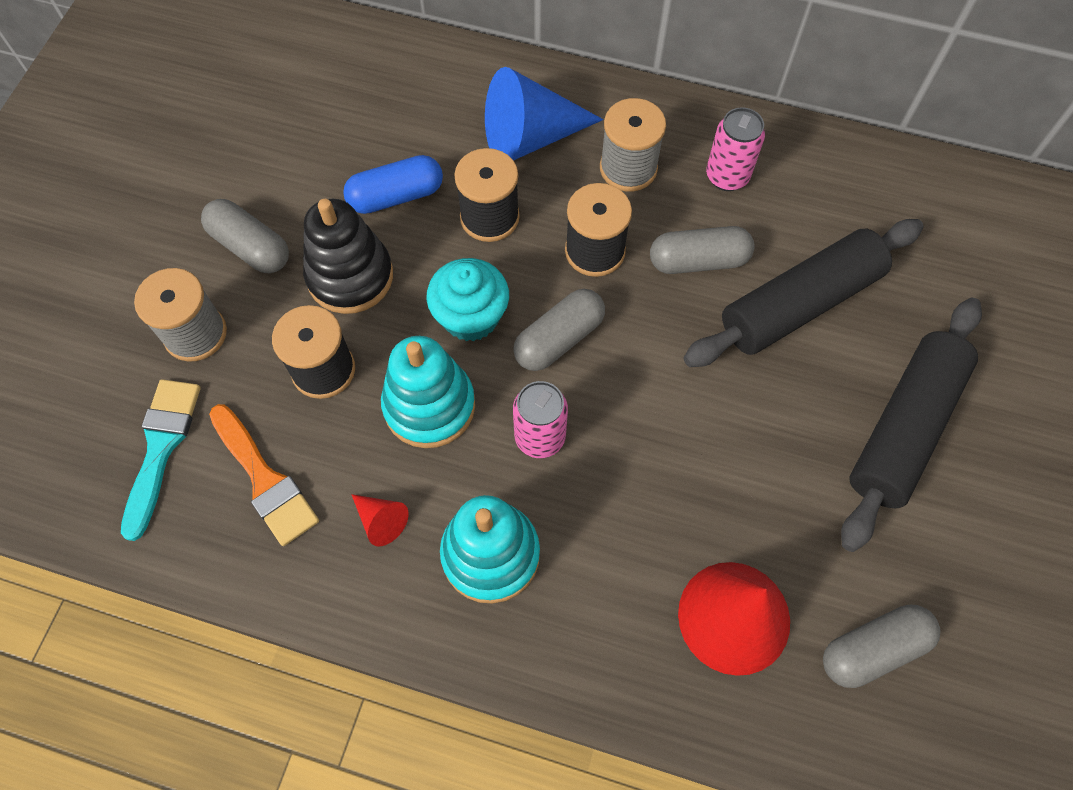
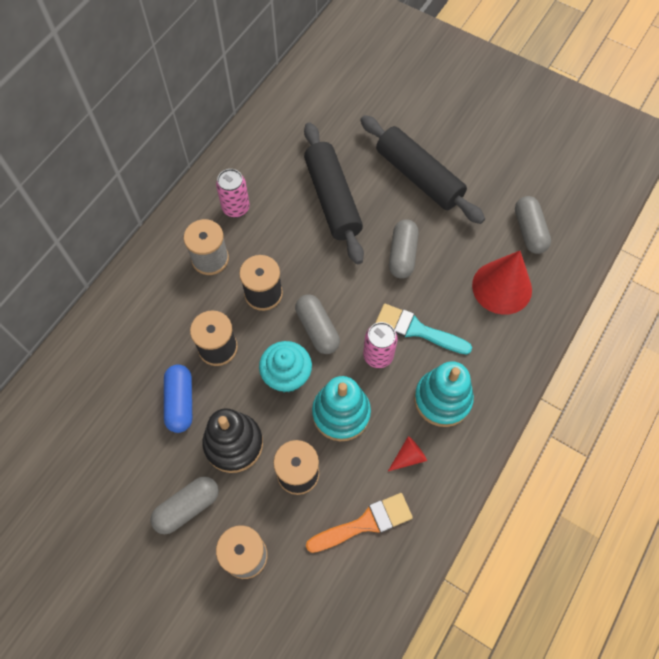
camera: 75 degrees left, 0 degrees up
(161, 447) = (325, 589): turquoise brush -> turquoise brush (417, 330)
(530, 137) = (165, 308): blue cone -> none
(698, 261) = (288, 240): grey capsule -> grey capsule (402, 255)

